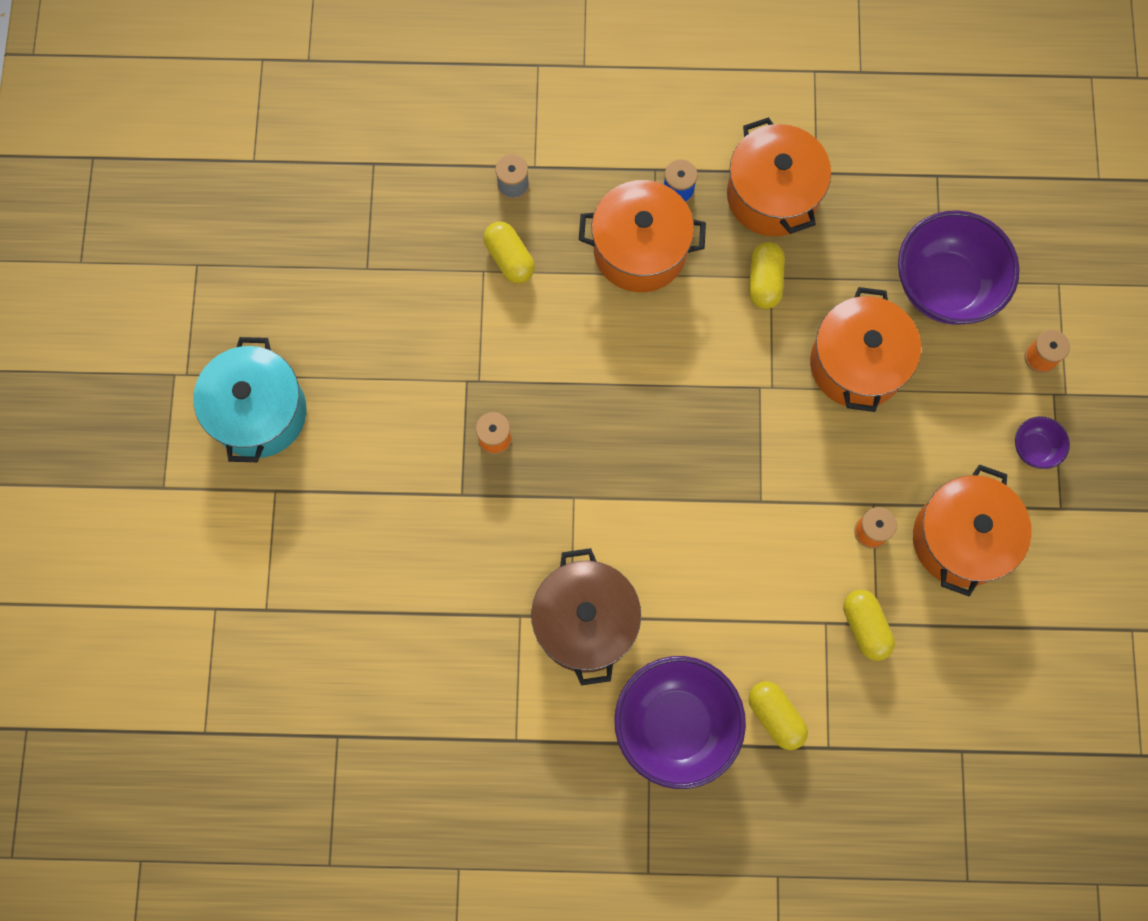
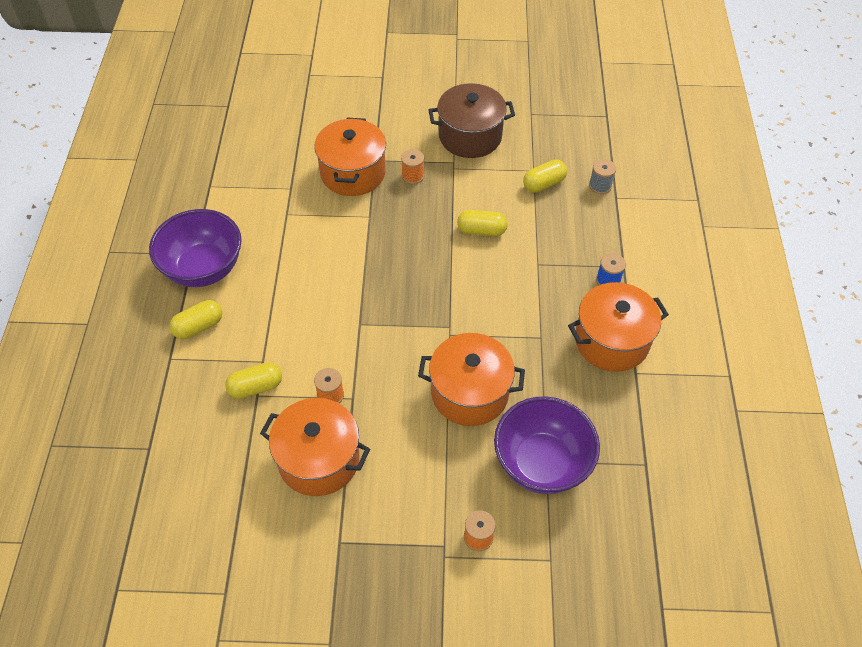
camera: 90 degrees right, 20 degrees down
(259, 412) = (432, 69): turquoise pot -> none
(585, 623) = (281, 221): brown pot -> brown pot (470, 136)
(640, 250) = (556, 256): orange pot -> orange pot (353, 173)
(764, 281) = (537, 333): yellow capsule -> yellow capsule (481, 231)
(1034, 448) = (394, 525): purple bowl -> none

